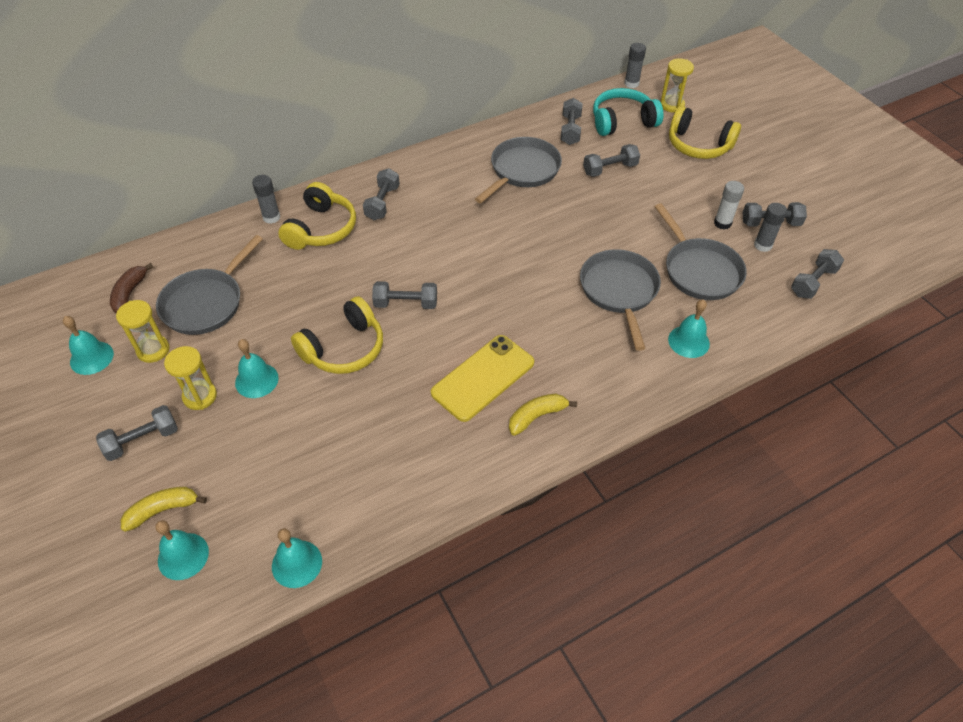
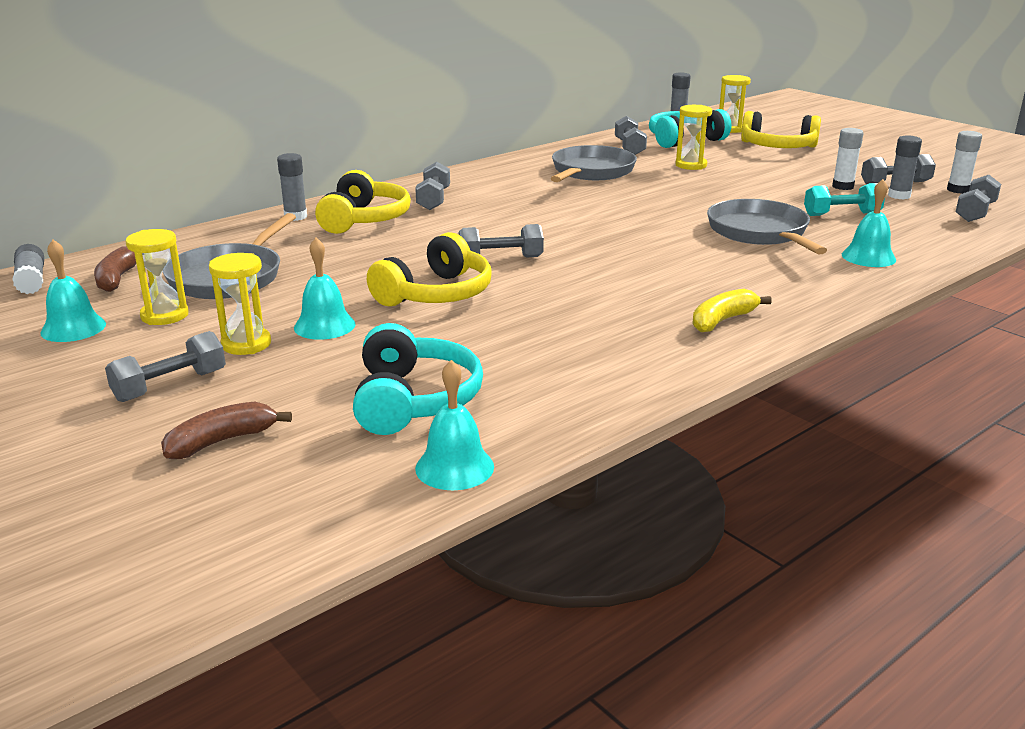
camera: 10 degrees left, 25 degrees down
(72, 288) = (31, 280): none -> grey glue stick
(163, 510) = (222, 441): yellow banana -> brown banana
(183, 556) = (269, 479): turquoise bell -> none
(292, 484) = (413, 400): none -> turquoise headphones
(483, 378) = (633, 300): yellow phone -> none
(610, 169) = (691, 165): grey dumbbell -> yellow hourglass
(699, 270) = (842, 214): grey pan -> turquoise dumbbell
(819, 242) = (958, 190): none -> white glue stick

